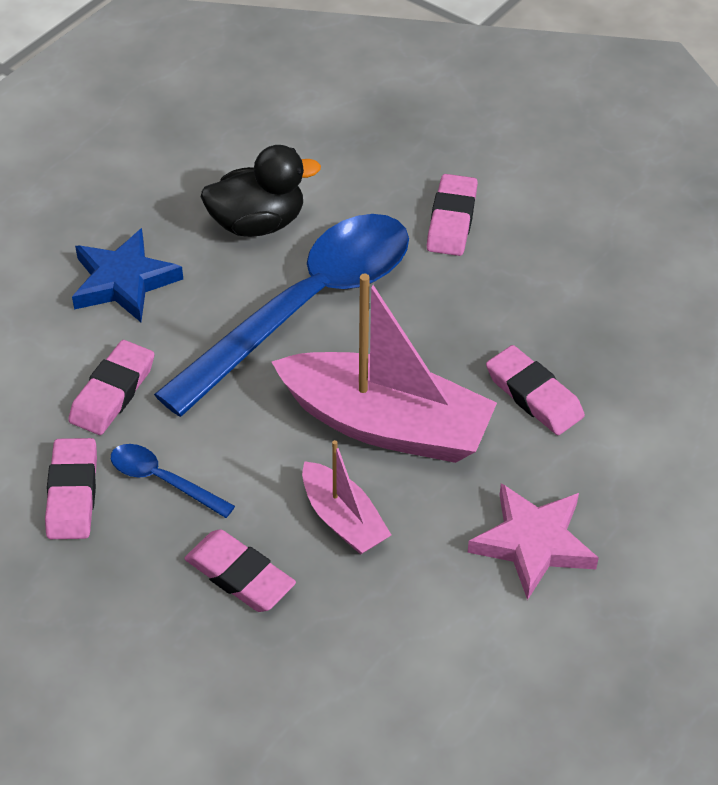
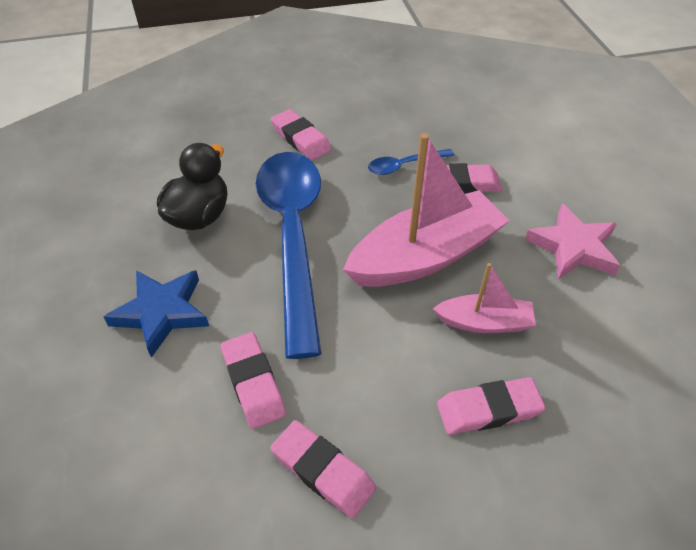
camera: 50 degrees left, 0 degrees up
(163, 480) = (363, 402): blue spoon -> blue spoon (404, 165)

